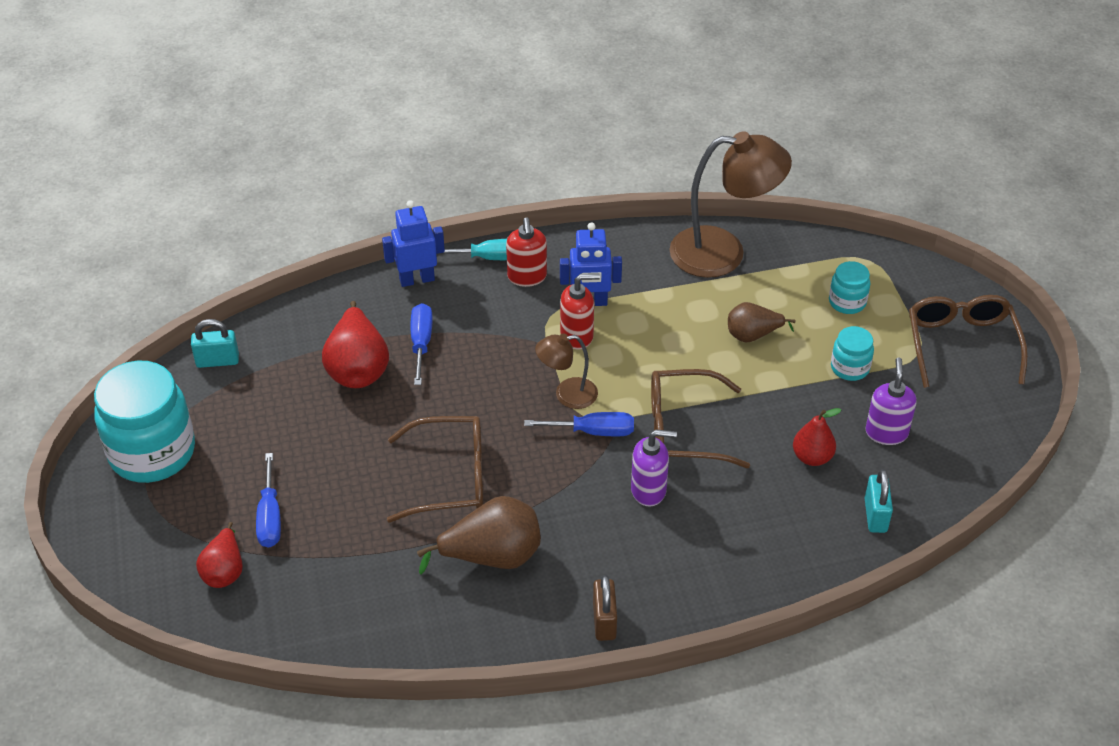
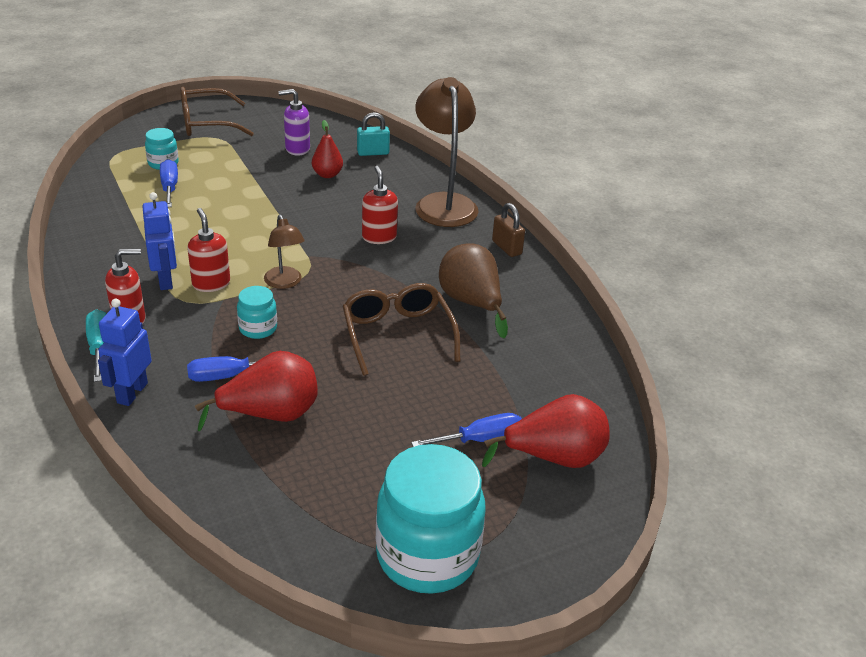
camera: 105 degrees left, 10 degrees down
(217, 361) = (275, 532): turquoise padlock -> none
(224, 570) = (554, 458): red pear -> red pear, size x1.61
(417, 279) = (132, 393): blue robot -> blue robot turned 45 degrees clockwise
(593, 431) = (325, 266): blue screwdriver -> blue screwdriver (169, 187)
(604, 621) = (506, 248): brown padlock -> brown padlock turned 75 degrees clockwise
(649, 490) = (379, 237): purple soap dispenser -> red soap dispenser
(684, 430) = (313, 225): brown glasses -> none
(723, 253) = (101, 217): brown lamp -> brown lamp (444, 203)
(753, 335) = (203, 200): brown pear -> none
(850, 368) = (235, 162): turquoise jar -> turquoise jar (258, 328)

